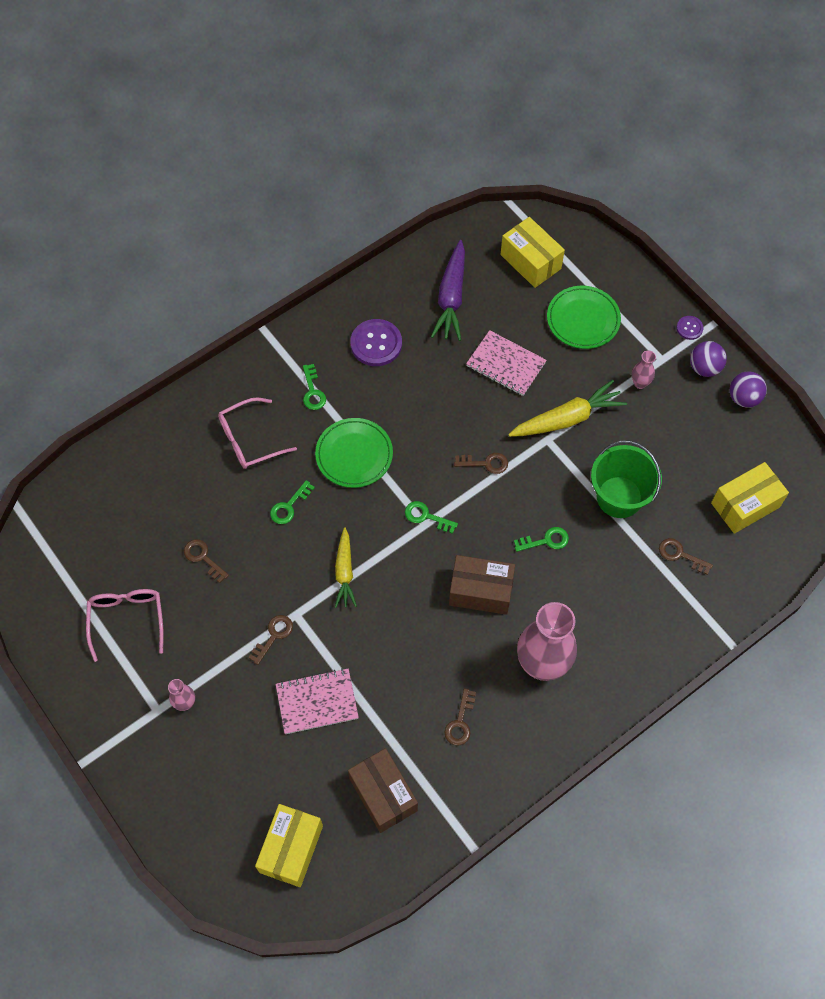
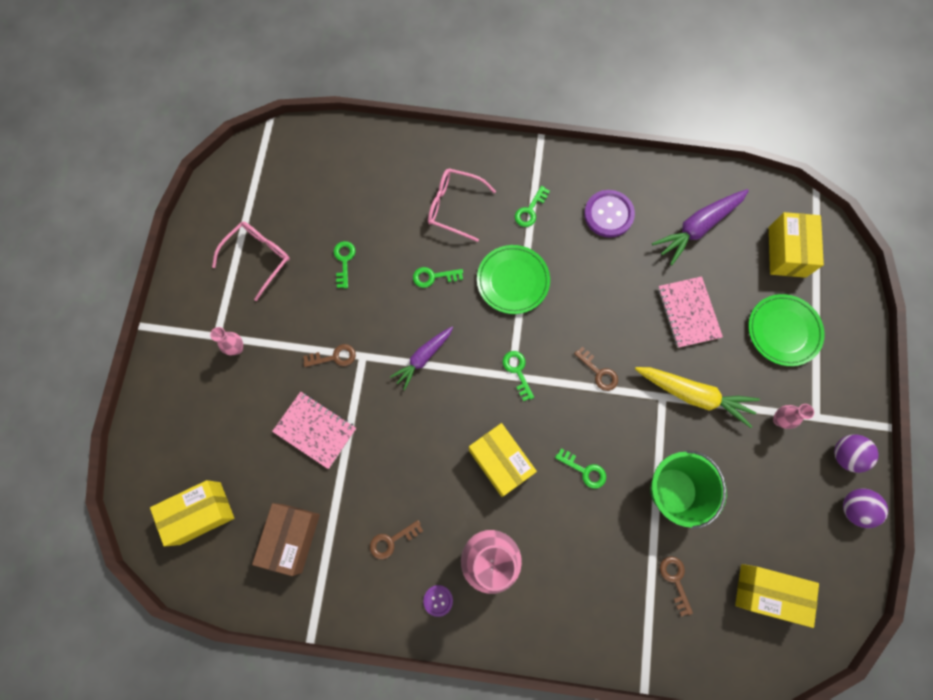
camera: 45 degrees right, 10 degrees up
(203, 558) = (344, 261): brown key -> green key
(344, 572) = (423, 358): yellow carrot -> purple carrot
(480, 591) = (500, 462): brown box -> yellow box
(689, 328) = (864, 413): purple button -> purple button (438, 600)

